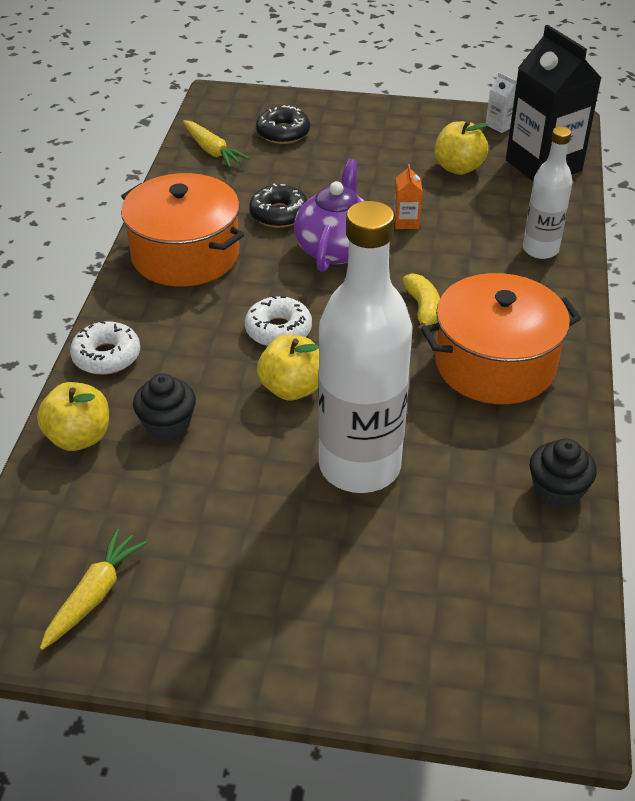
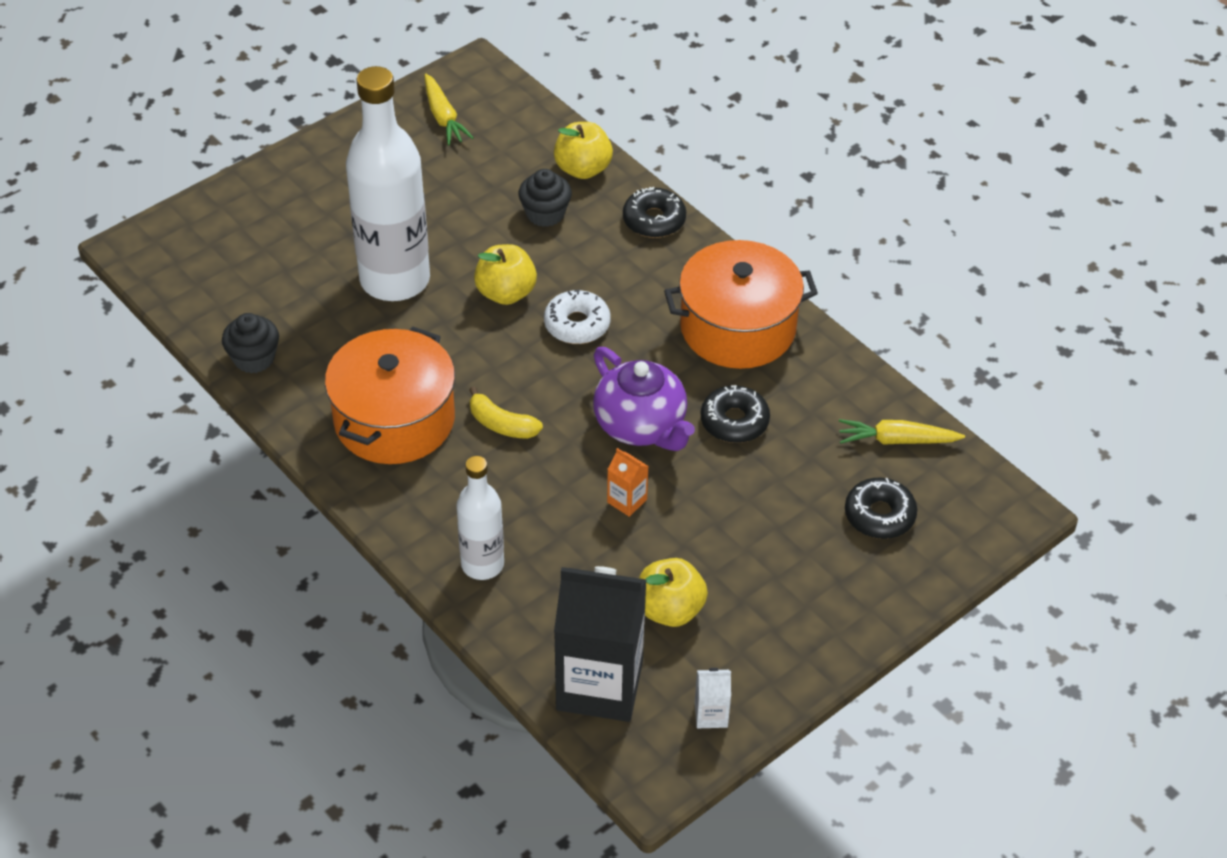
camera: 130 degrees right, 5 degrees up
(106, 356) = (654, 220): white donut -> black donut

